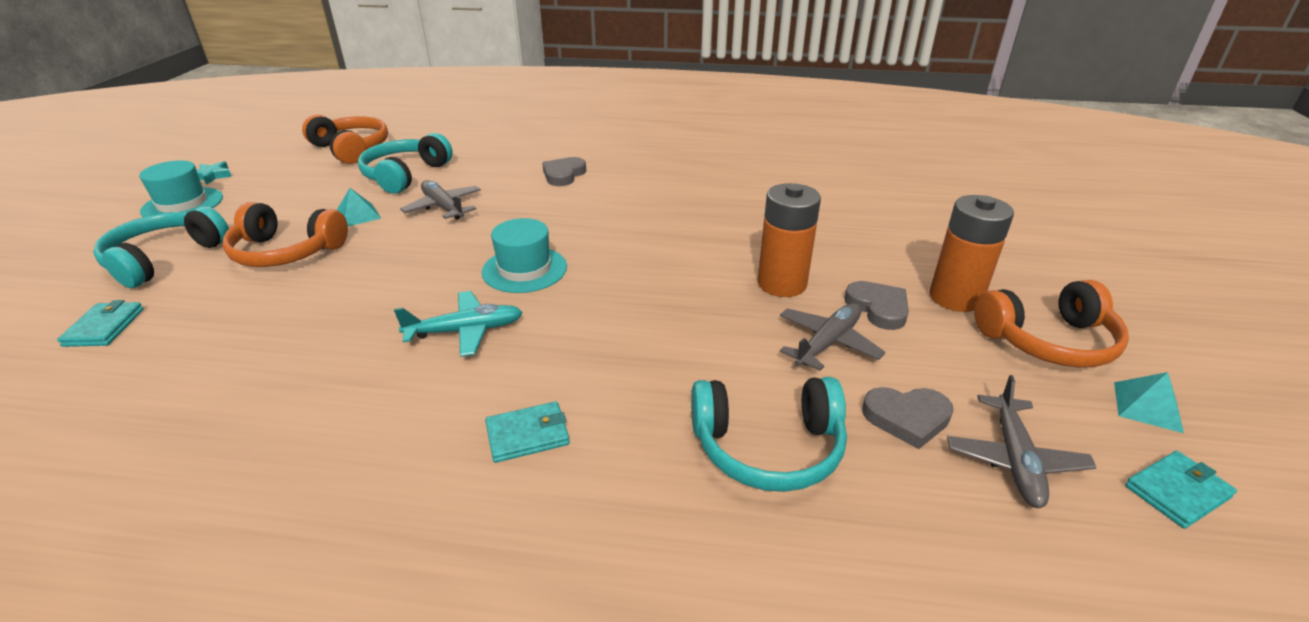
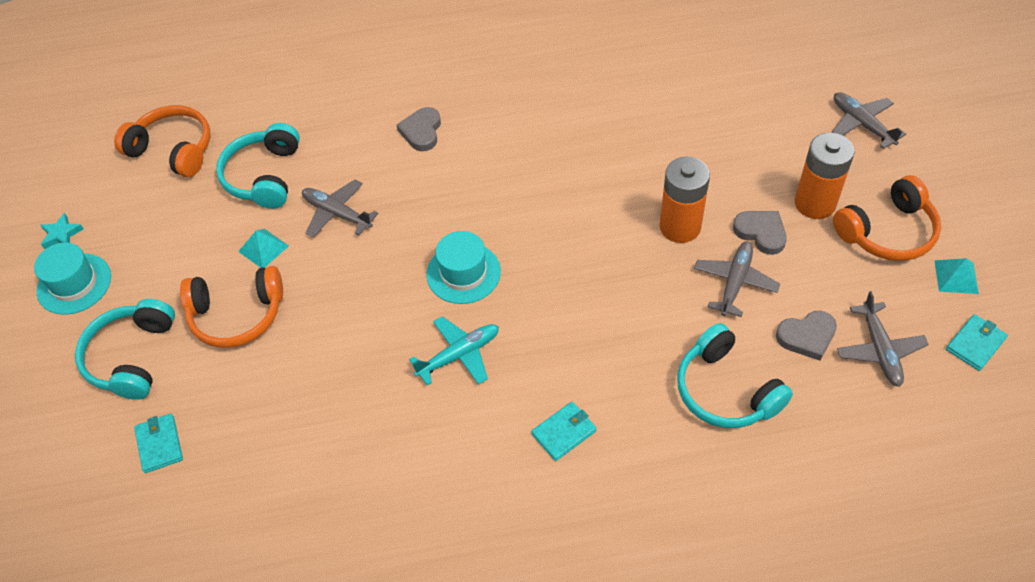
camera: 15 degrees left, 20 degrees up
(768, 447) = (726, 390): turquoise headphones -> turquoise headphones turned 75 degrees clockwise
(1031, 249) = (862, 124): none -> grey plane

